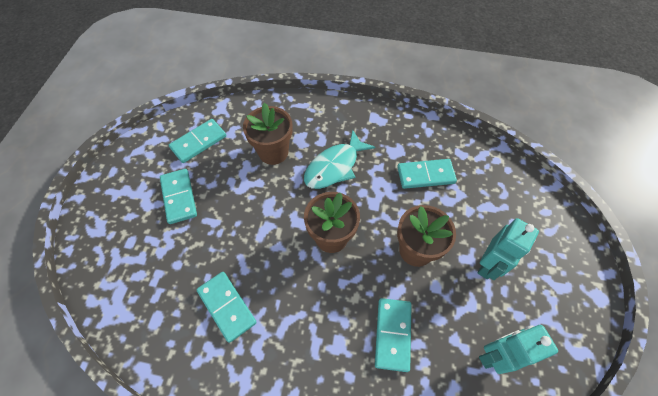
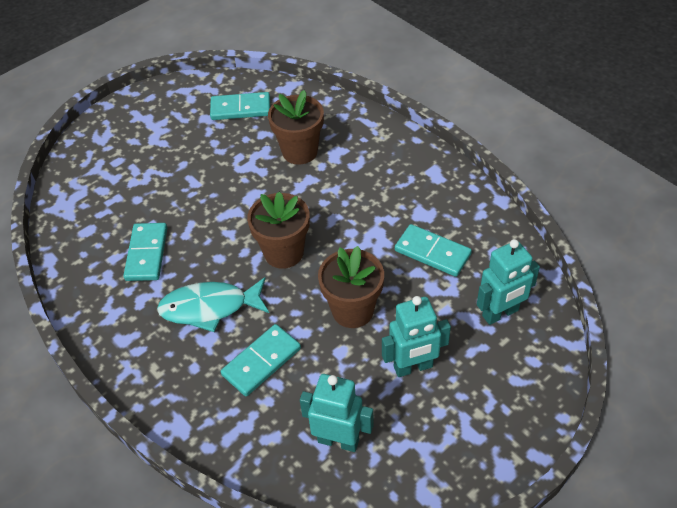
camera: 40 degrees right, 10 degrees down
(179, 197) = (184, 146): turquoise domino -> none
(334, 166) = (346, 195): turquoise fish -> turquoise fish (210, 308)
(501, 192) = (500, 313): none -> turquoise robot

